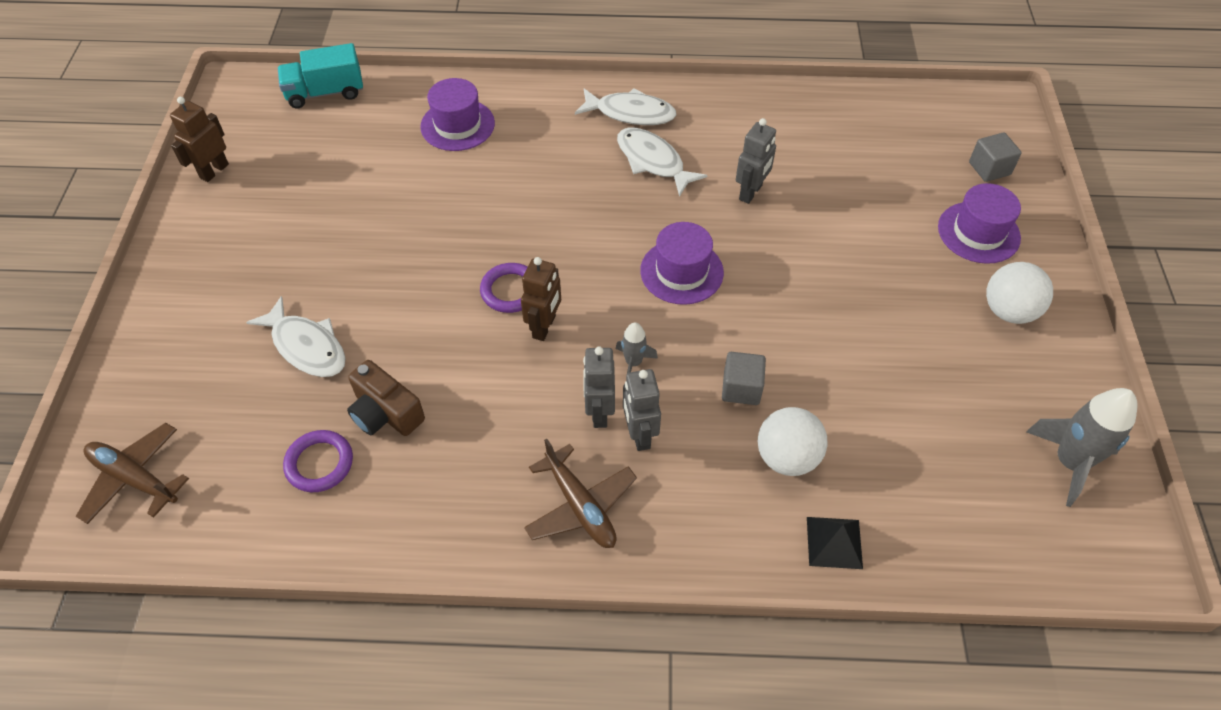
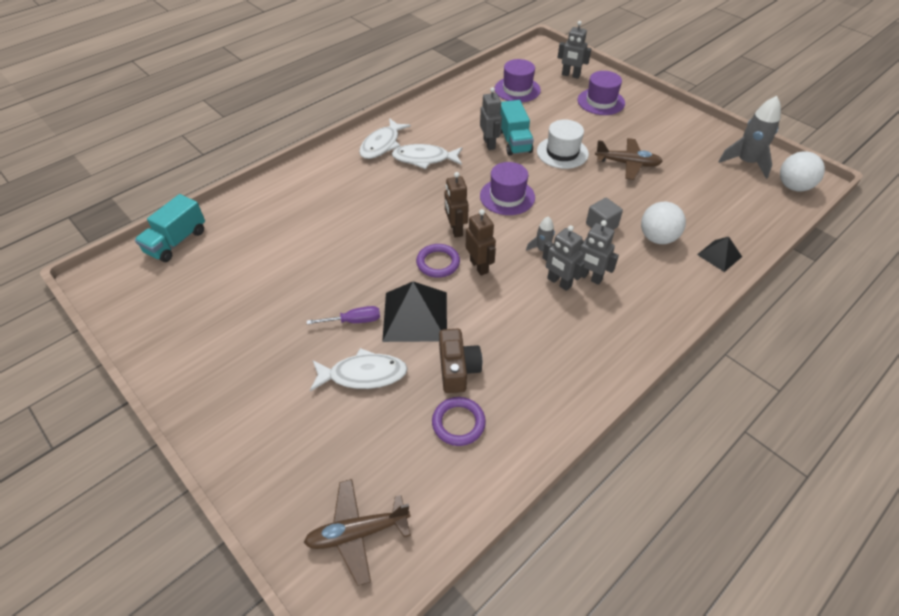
camera: 45 degrees left, 5 degrees down
(214, 171) = (156, 332): brown robot -> brown robot (455, 229)
(364, 288) = (354, 321): none -> purple screwdriver
(385, 413) = (457, 369): brown camera -> brown camera turned 90 degrees counterclockwise
(418, 328) = (415, 316): none -> black pyramid
(457, 125) = (291, 206): purple hat -> purple hat (517, 89)
(580, 506) = (609, 328): brown plane -> brown plane (627, 164)
(630, 113) = (382, 145): white fish -> white fish turned 150 degrees clockwise
(785, 209) = (514, 141): none -> turquoise truck
(825, 265) = (562, 152): none -> white hat
(989, 168) = (570, 75): grey cube -> grey robot
(1008, 311) = (652, 123): white ball -> white ball (793, 186)

